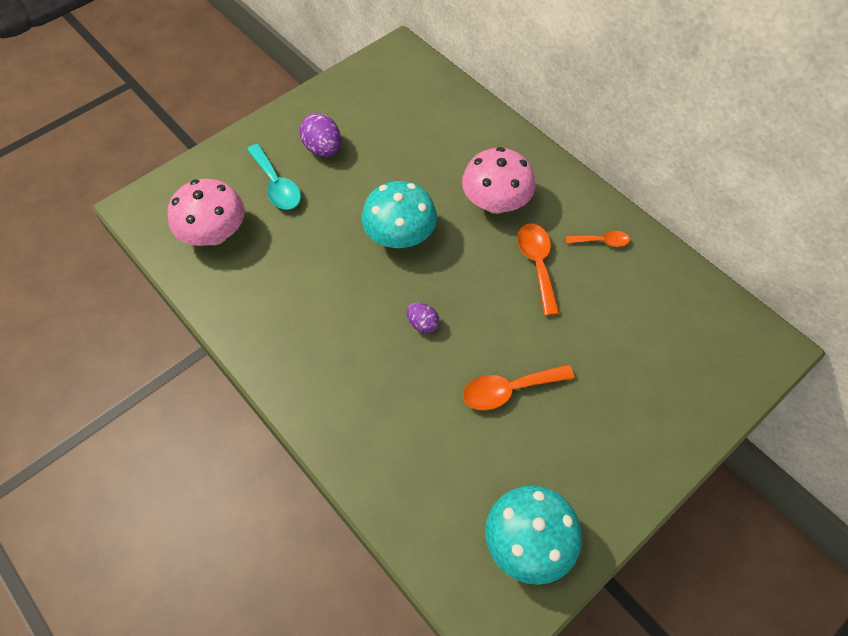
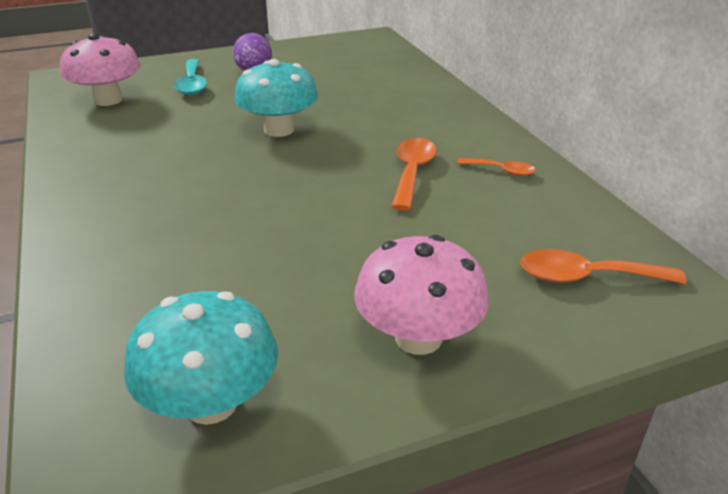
camera: 20 degrees right, 25 degrees down
(422, 324) = (248, 188): purple egg -> none
(495, 203) = (397, 127): pink mushroom -> pink mushroom (418, 337)
(509, 390) = (303, 256): orange spoon -> orange spoon (586, 277)

